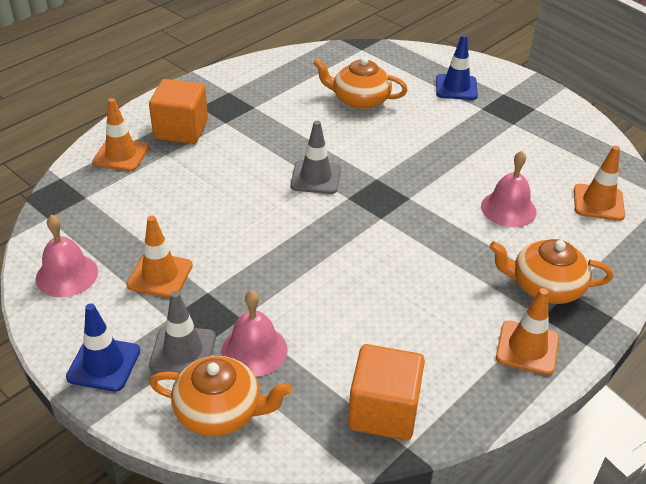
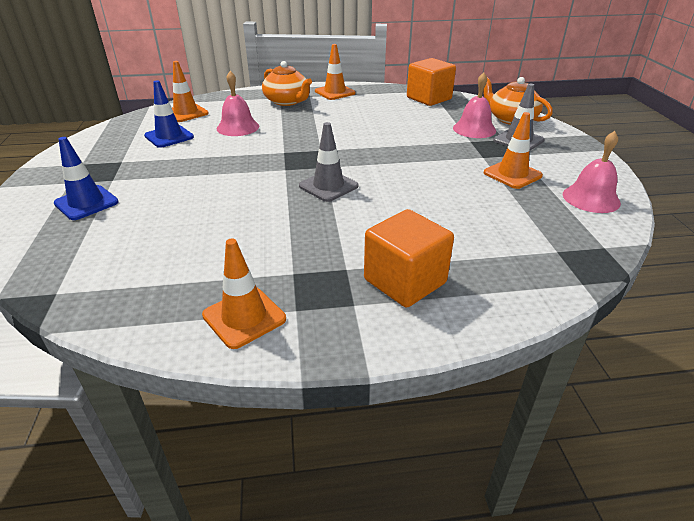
camera: 140 degrees left, 5 degrees down
(104, 364) = (573, 150): blue traffic cone -> blue traffic cone (169, 136)
(121, 155) = (497, 281): orange traffic cone -> orange traffic cone (244, 317)
(359, 100) = (183, 230): orange teapot -> none

